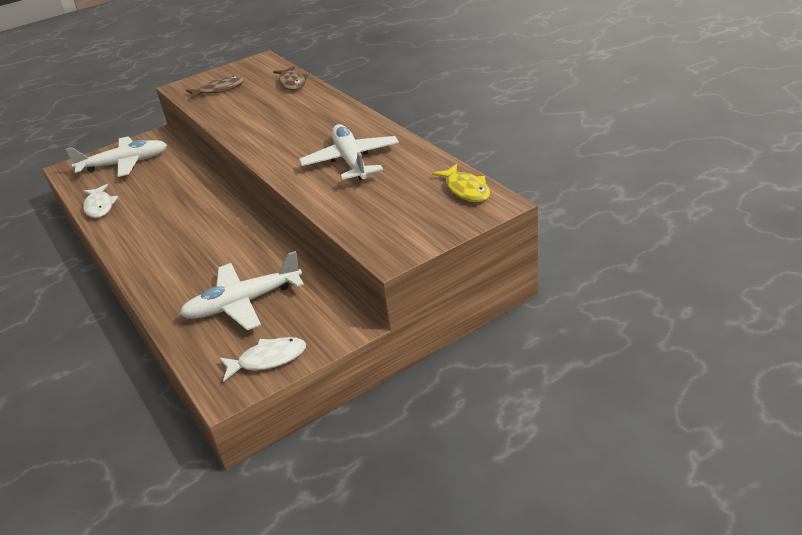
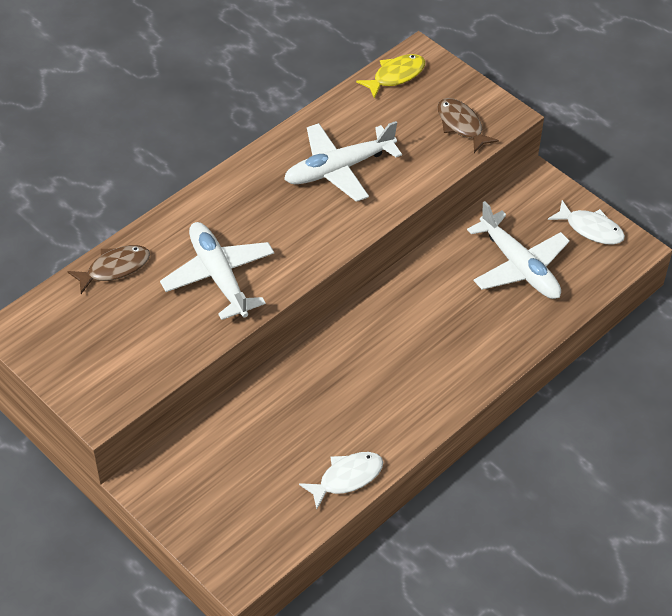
camera: 105 degrees left, 15 degrees up
(124, 164) = (230, 495): white plane -> white plane (219, 277)
(219, 90) = (121, 354): brown fish -> brown fish (461, 125)
(268, 359) = (591, 229): white fish -> white fish turned 150 degrees clockwise

